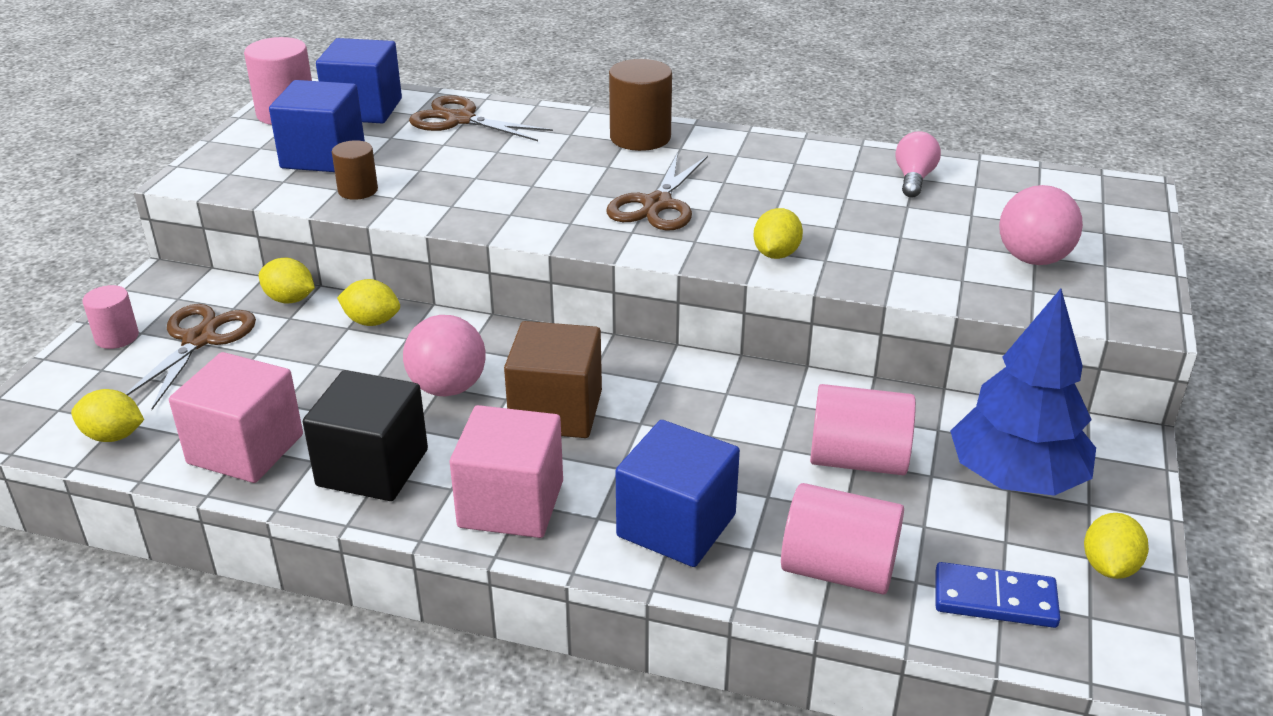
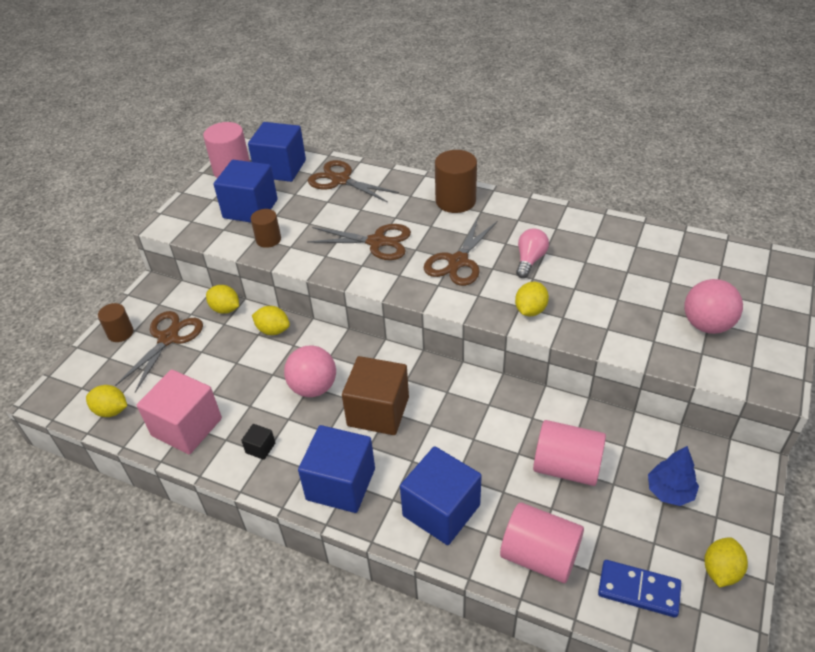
camera: 10 degrees right, 10 degrees up
(117, 337) = (120, 333): pink cylinder -> brown cylinder
(372, 468) = (260, 448): black cube -> black cube, size x0.43
(511, 504) = (341, 484): pink cube -> blue cube
(529, 187) = (377, 242): none -> brown scissors
(914, 179) = (635, 247): pink light bulb -> pink light bulb (530, 260)
(1015, 478) = (669, 491): blue tree -> blue tree, size x0.53

